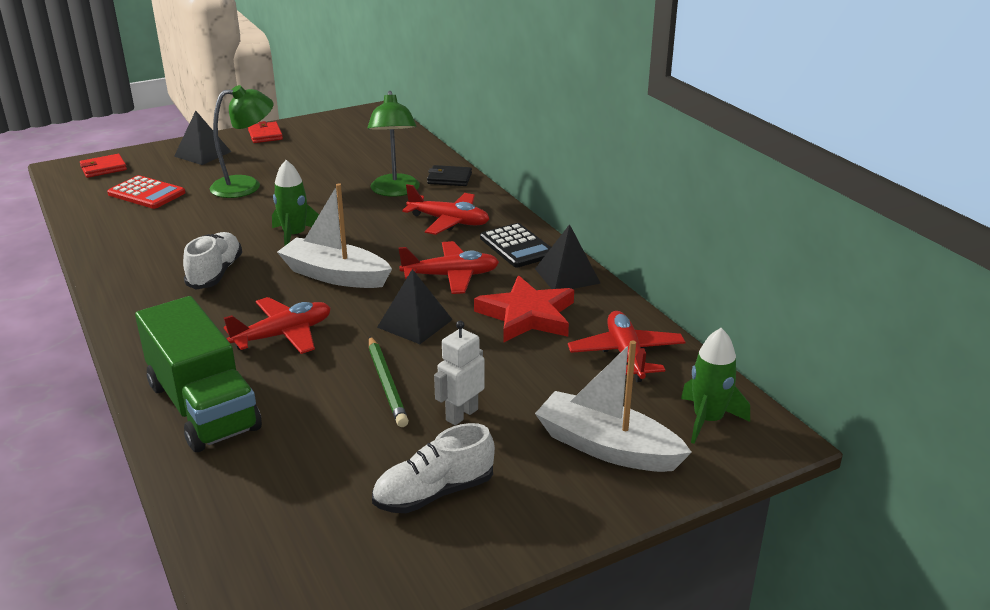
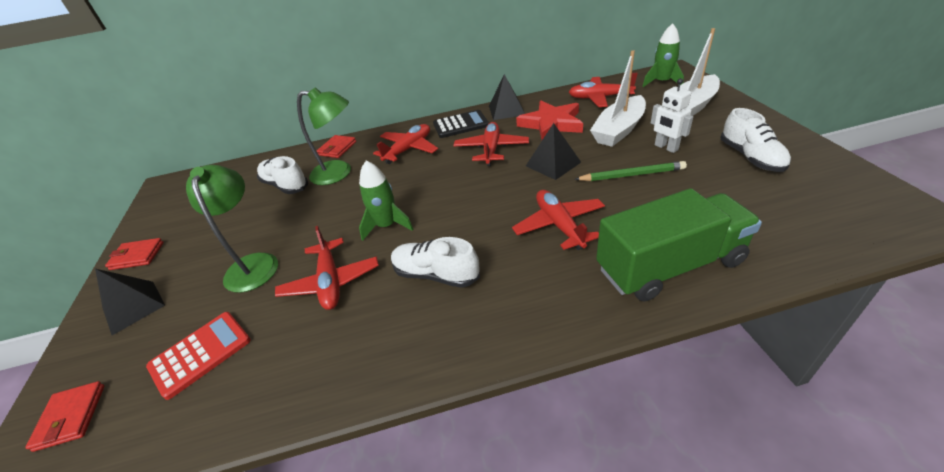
camera: 70 degrees left, 10 degrees up
(215, 225) = (330, 282): none -> red plane
(335, 275) = (470, 201): white boat -> white boat (619, 130)
(371, 168) = (285, 185): none -> white shoe
(449, 178) = (337, 148): black wallet -> red wallet

